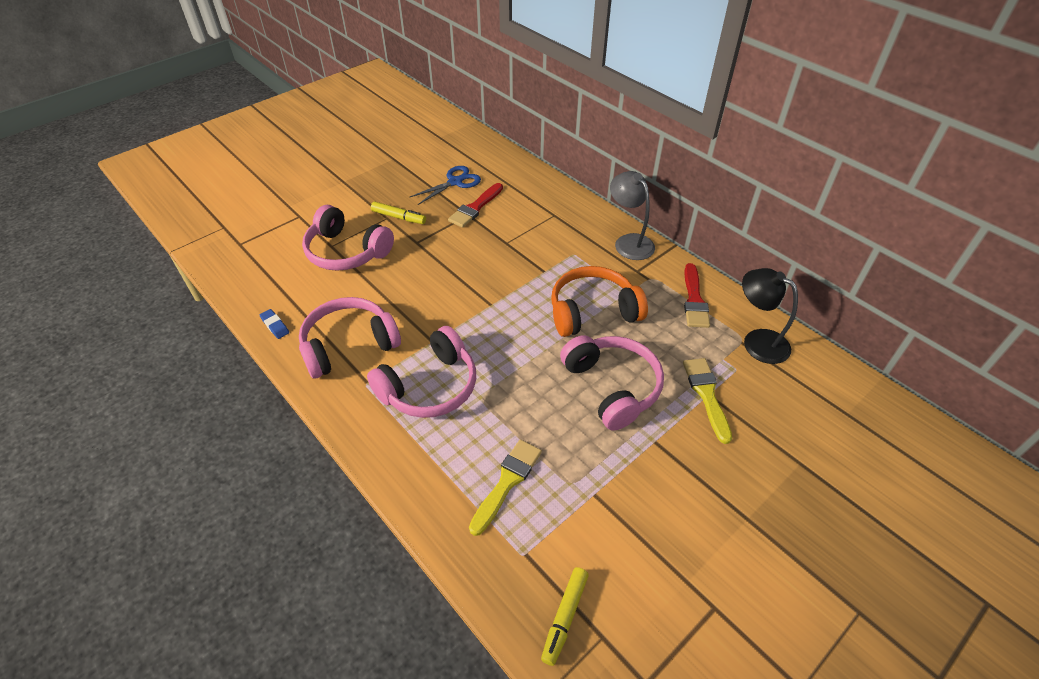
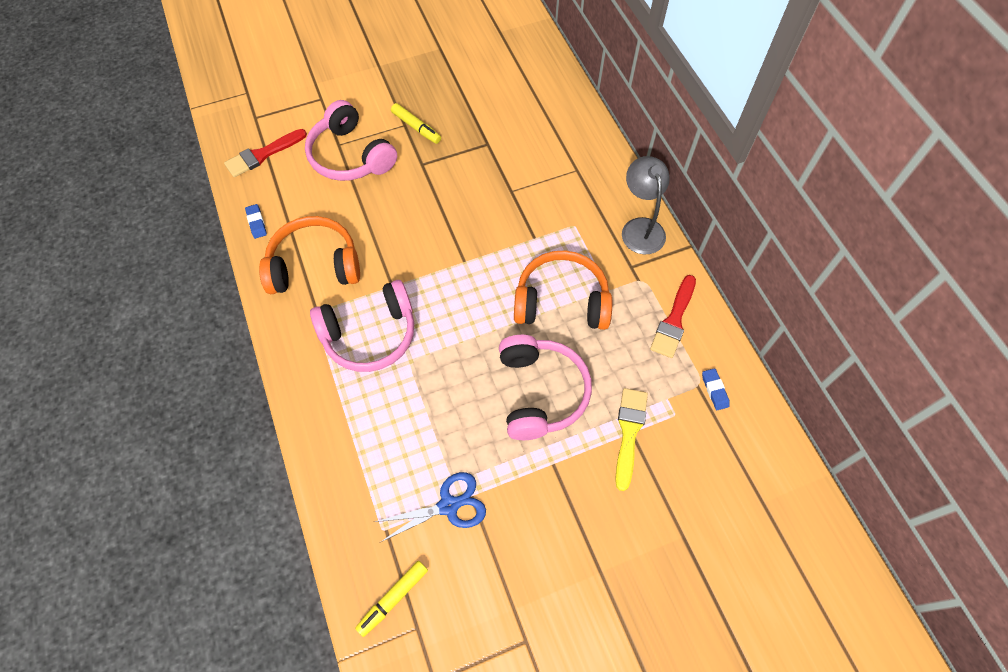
camera: 20 degrees right, 15 degrees up
(349, 345) = (314, 266): pink headphones -> orange headphones
(455, 182) = (491, 97): blue scissors -> blue scissors (448, 506)
(475, 208) = (498, 137): red brush -> red brush (262, 155)
(507, 482) = (398, 456): yellow brush -> none
(757, 341) = (714, 390): black lamp -> blue eraser

